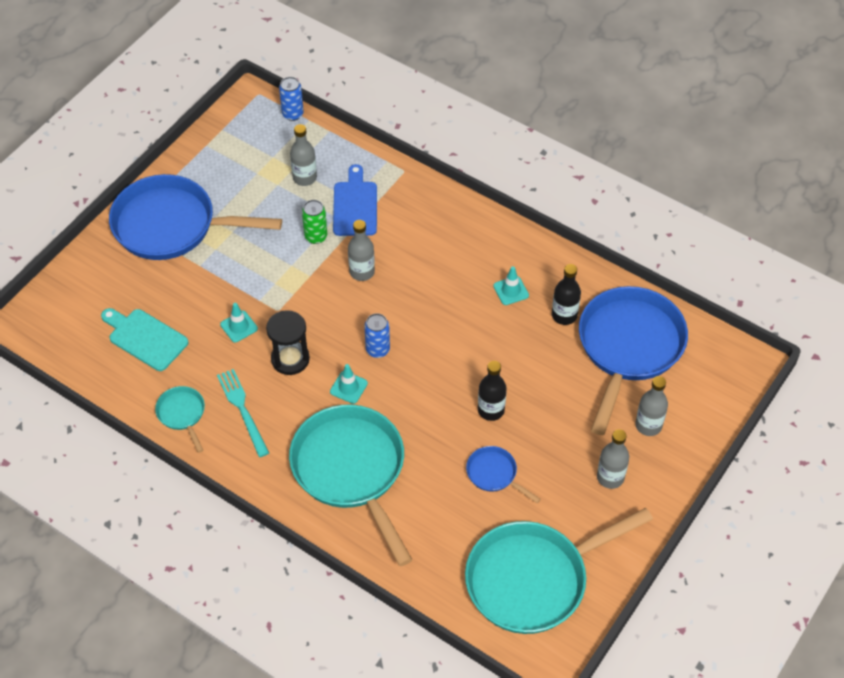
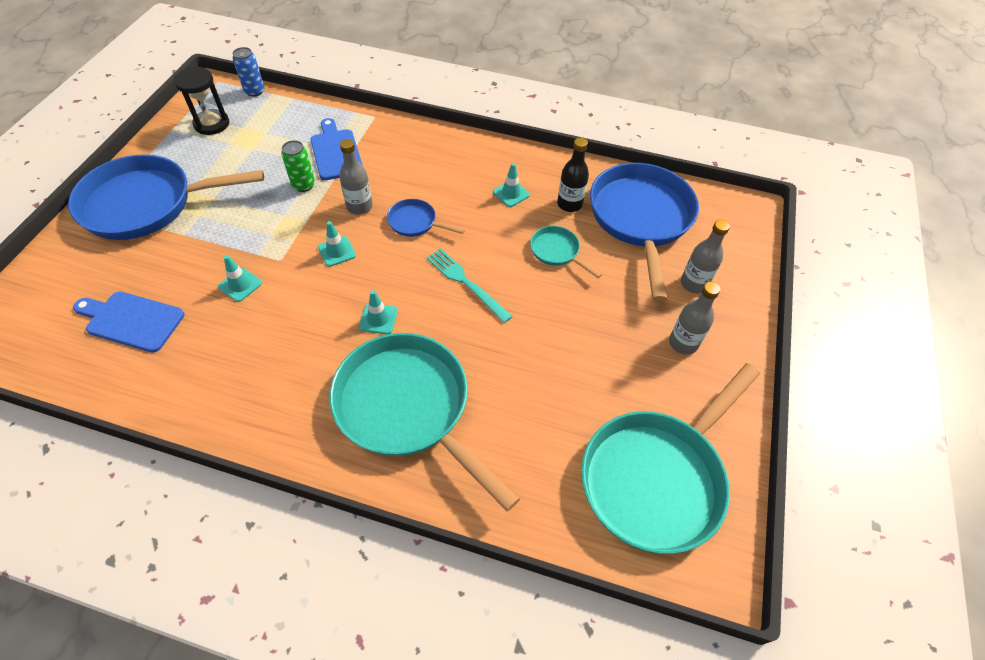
camera: 20 degrees left, 0 degrees up
(145, 338) = (131, 320): turquoise cutting board -> blue cutting board
(182, 414) = (190, 394): turquoise pan -> turquoise pan (557, 251)
(242, 410) = (263, 371): turquoise fork -> turquoise fork (466, 283)
(290, 359) = (306, 305): black hourglass -> black hourglass (212, 124)
(304, 178) = (279, 138): grey bottle -> none
(329, 314) = (337, 251): none -> turquoise traffic cone
(377, 350) = (398, 274): blue can -> none
(491, 410) = (536, 306): black bottle -> none
(494, 474) = (565, 370): blue pan -> blue pan (415, 222)

